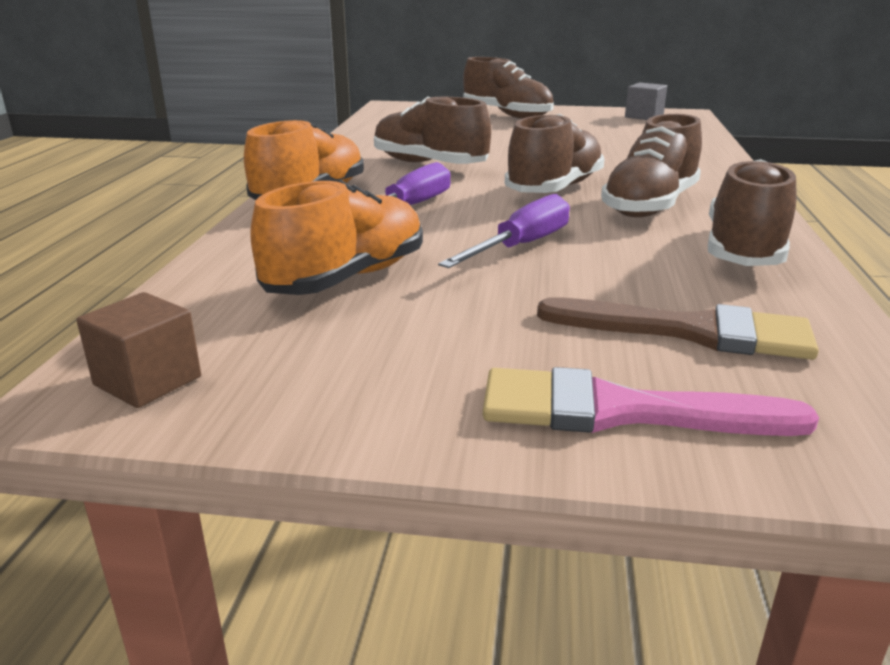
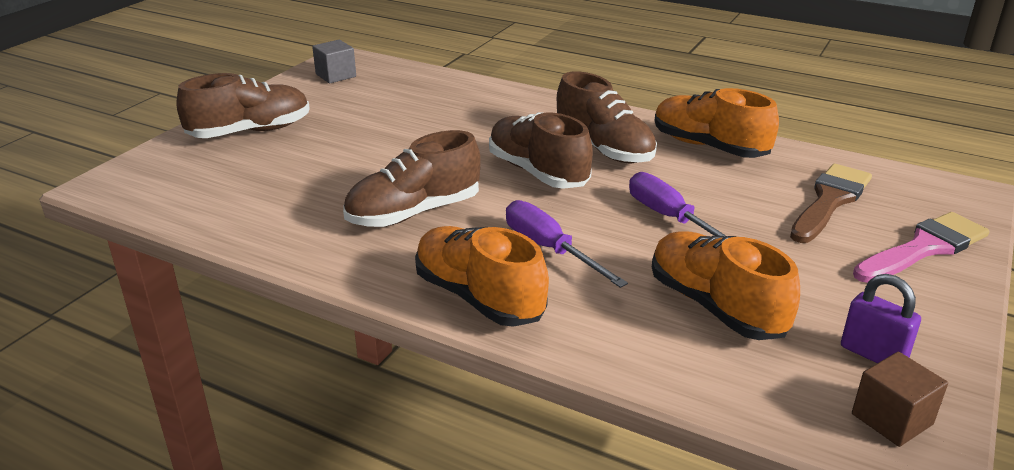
camera: 70 degrees left, 5 degrees up
(284, 368) = (873, 354): none -> purple padlock
(619, 411) = (924, 248): pink brush -> pink brush turned 150 degrees counterclockwise
(744, 251) = (709, 147): brown shoe -> orange shoe

